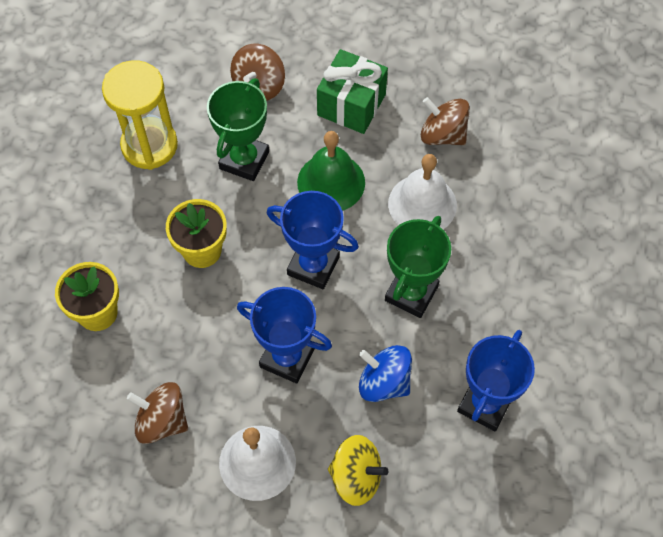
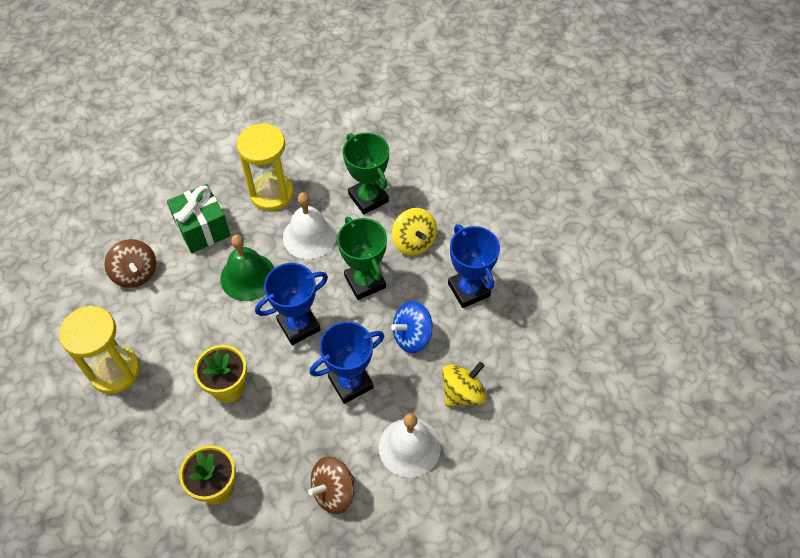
camera: 55 degrees left, 5 degrees down
(244, 160) = (184, 318): green trophy -> green trophy (368, 198)
(443, 134) = (272, 193): brown spinning top -> yellow hourglass
(499, 308) = (414, 242): none -> yellow spinning top

